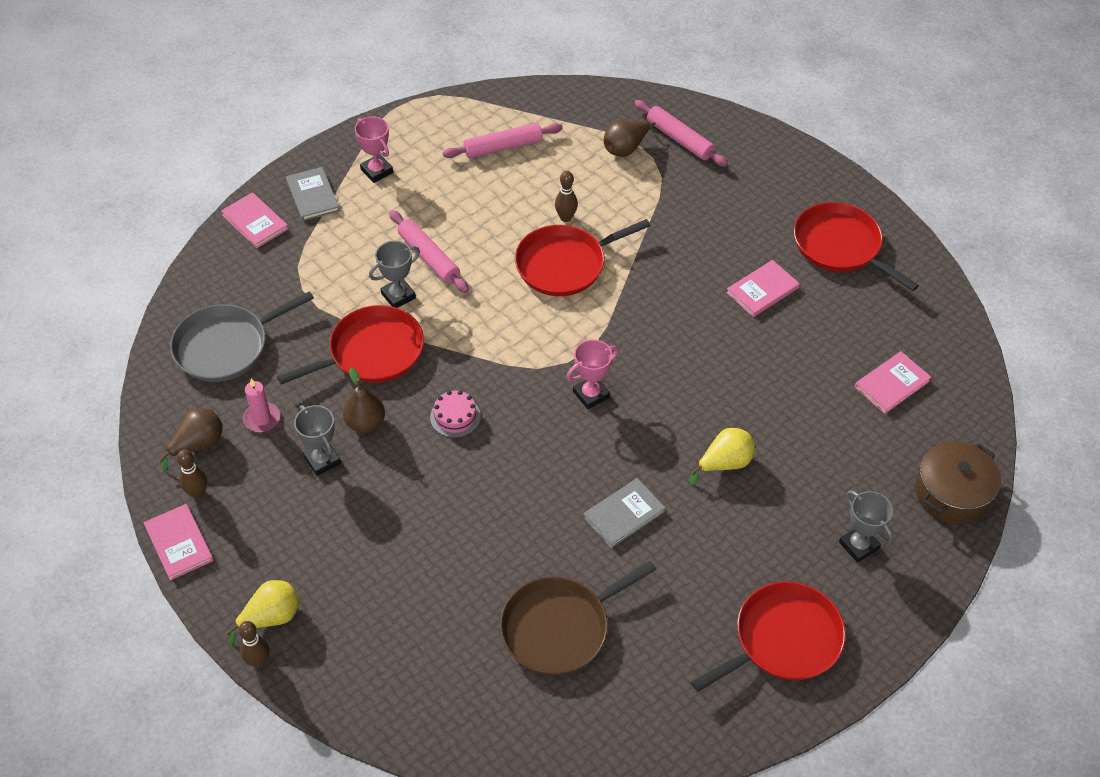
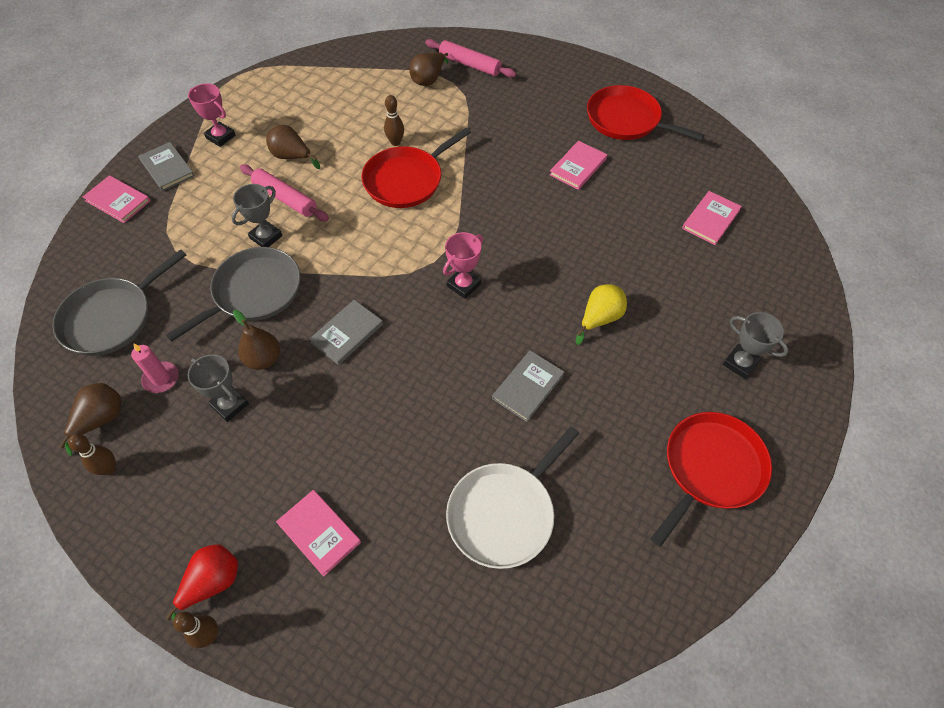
camera: 15 degrees left, 5 degrees up
(179, 543) = (99, 527): pink book -> pink book (319, 533)
(271, 617) = (213, 582): yellow pear -> red pear
(372, 352) = (254, 292): red pan -> grey pan
(447, 211) = (292, 157): none -> brown pear
(455, 417) = (347, 333): pink cake -> grey book
(503, 147) = (325, 97): pink rolling pin -> none
(560, 627) = (504, 513): brown pan -> white pan
(952, 493) = (796, 299): brown pot -> none

